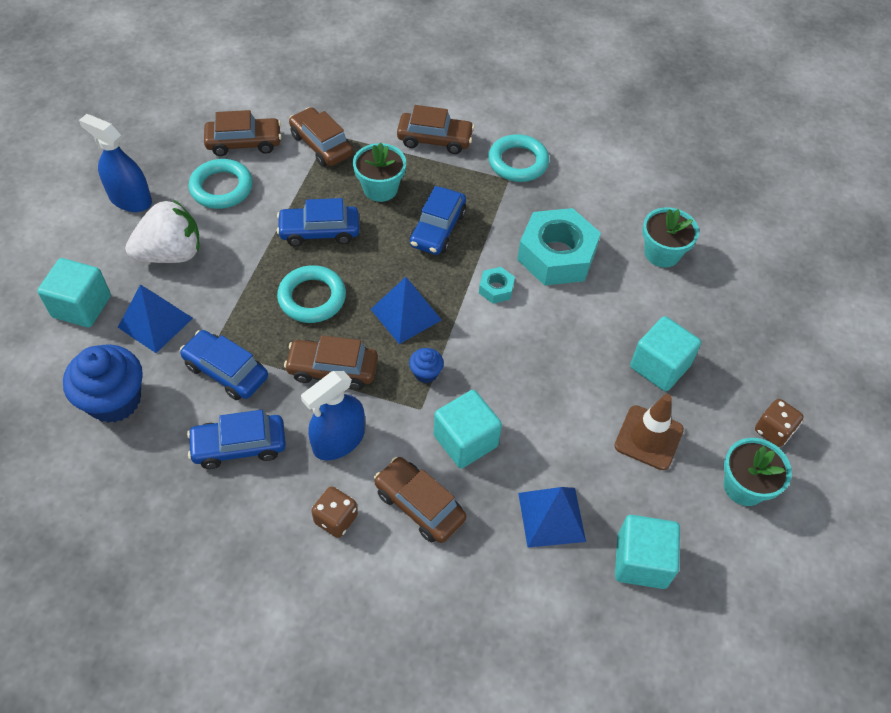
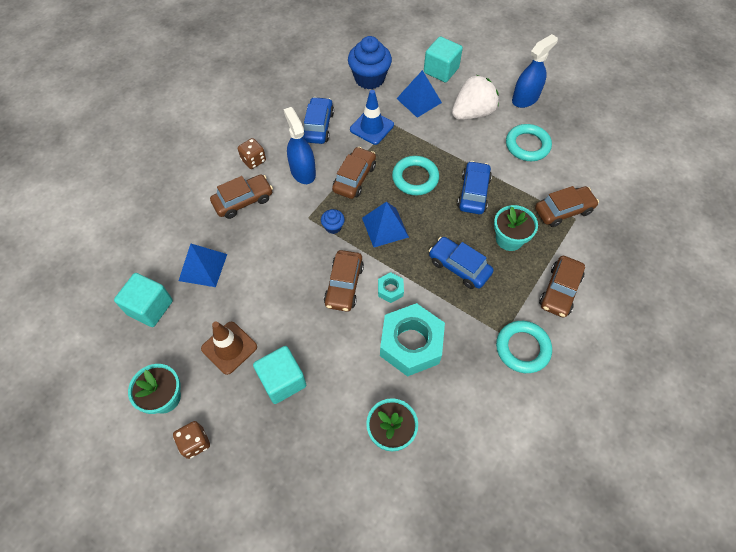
camera: 110 degrees right, 5 degrees up
(171, 254) = (472, 113): white strawberry -> white strawberry turned 120 degrees counterclockwise
(226, 371) = (371, 127): blue car -> blue traffic cone
(244, 143) = (572, 164): brown car -> brown car (344, 285)
(465, 441) = (275, 236): turquoise cube -> none

